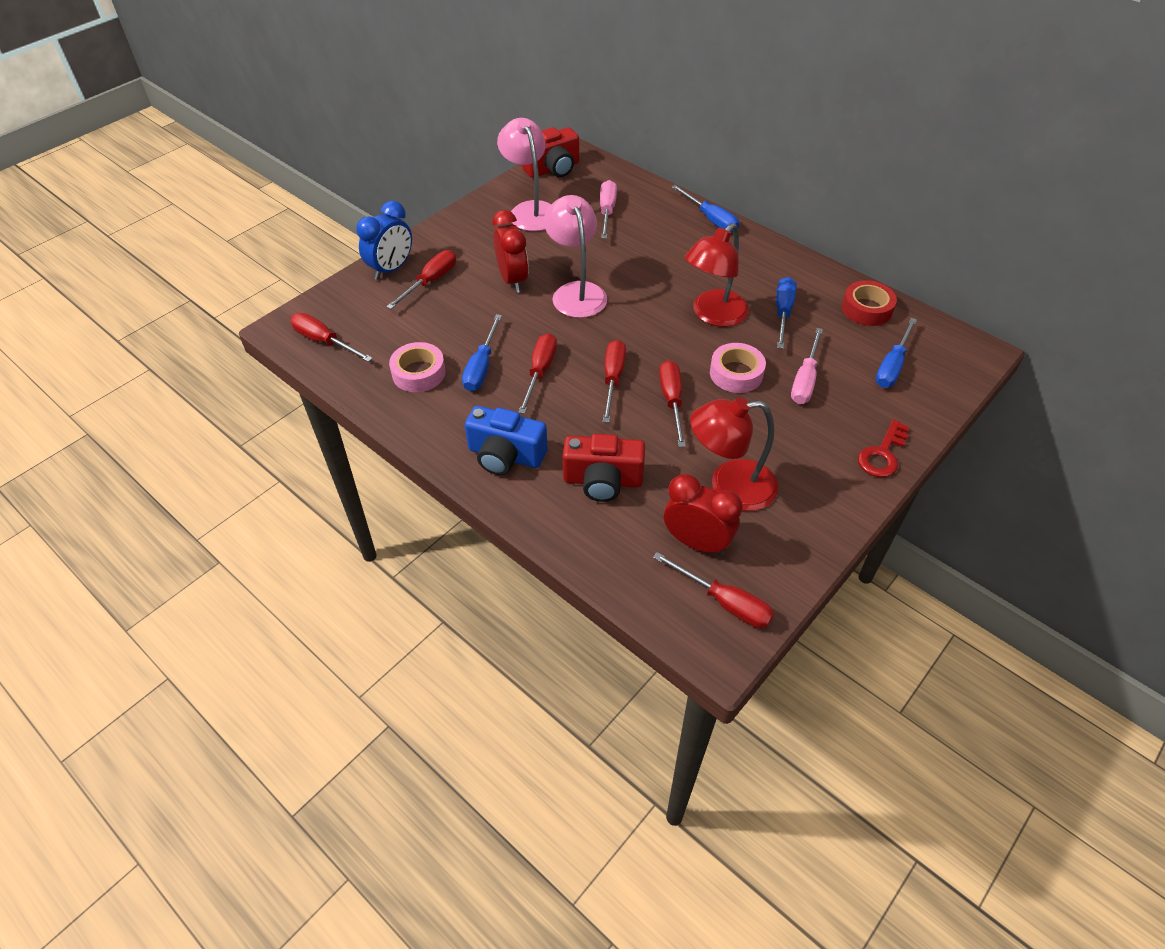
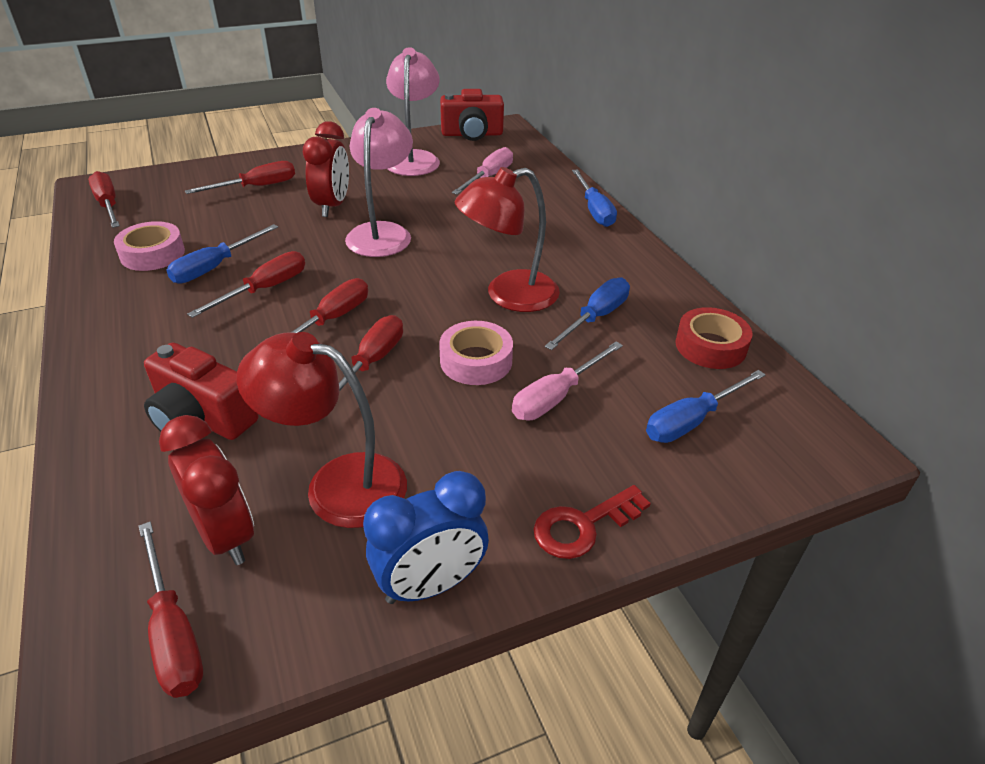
camera: 25 degrees right, 10 degrees down
(391, 269) = (235, 169): blue clock -> blue clock (430, 584)
(505, 455) = (136, 354): blue camera -> none

